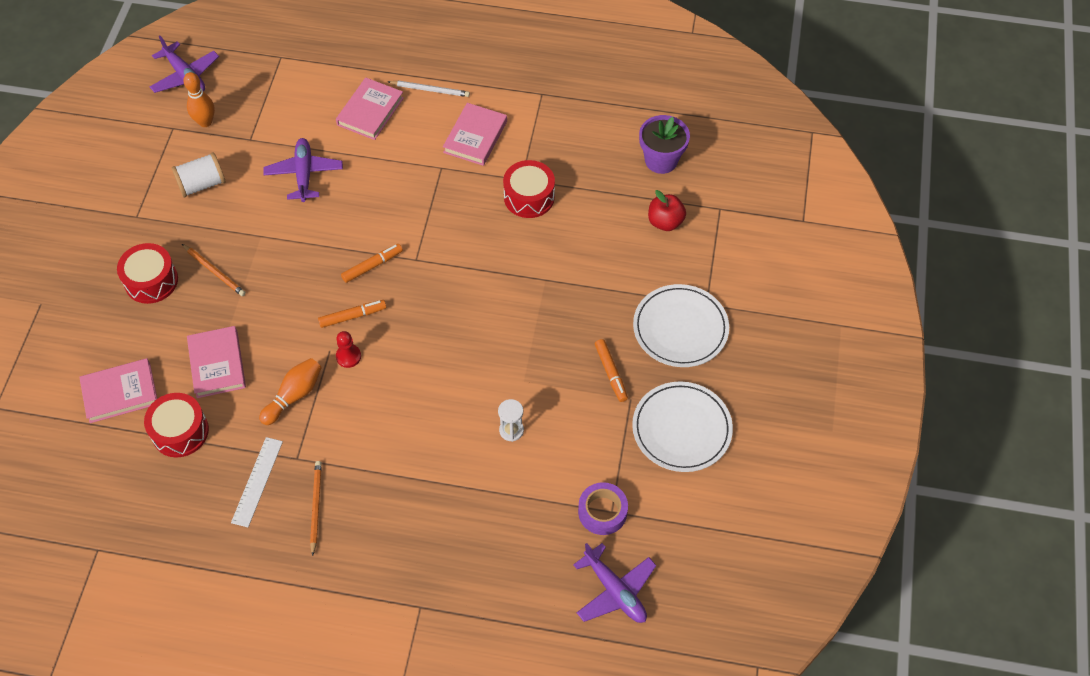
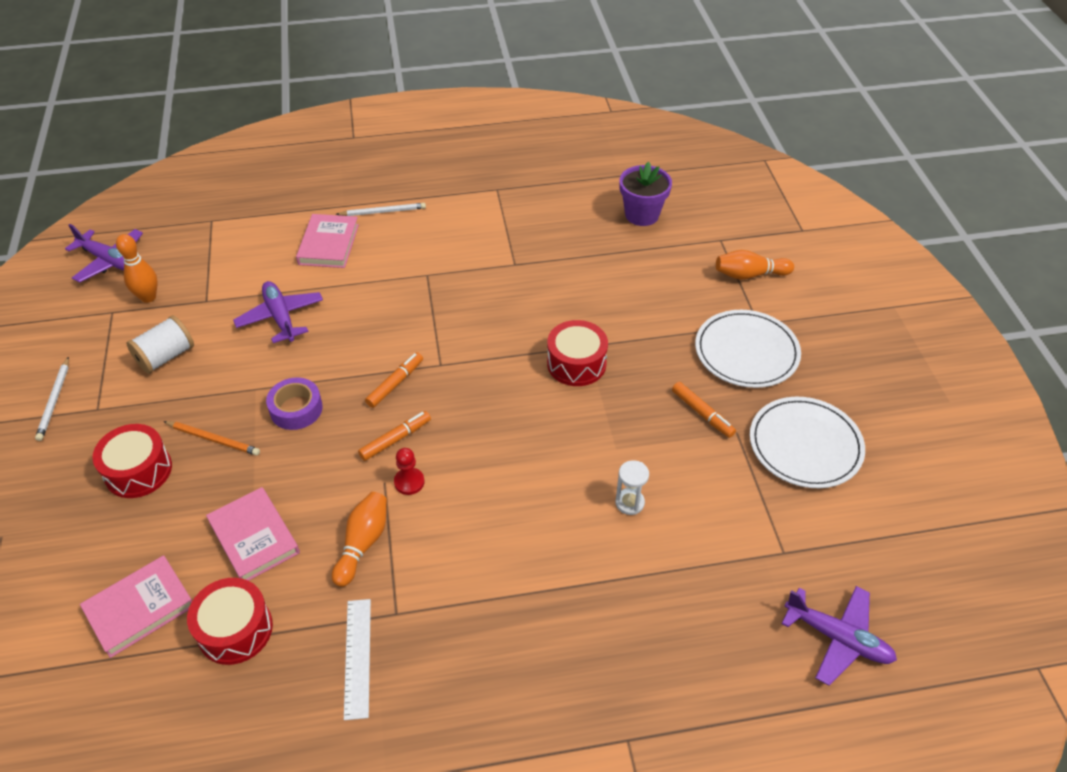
camera: 20 degrees left, 10 degrees down
(107, 199) = (54, 401): none -> white pencil
(316, 507) = (444, 663): orange pencil -> none
(475, 137) = (449, 240): pink book -> none
(529, 197) = (530, 277): red drum -> red drum (576, 363)
(602, 512) = (774, 556): purple tape -> purple tape (296, 409)
(665, 222) = (676, 264): red apple -> none
(726, 253) = (749, 275): none -> orange bowling pin

